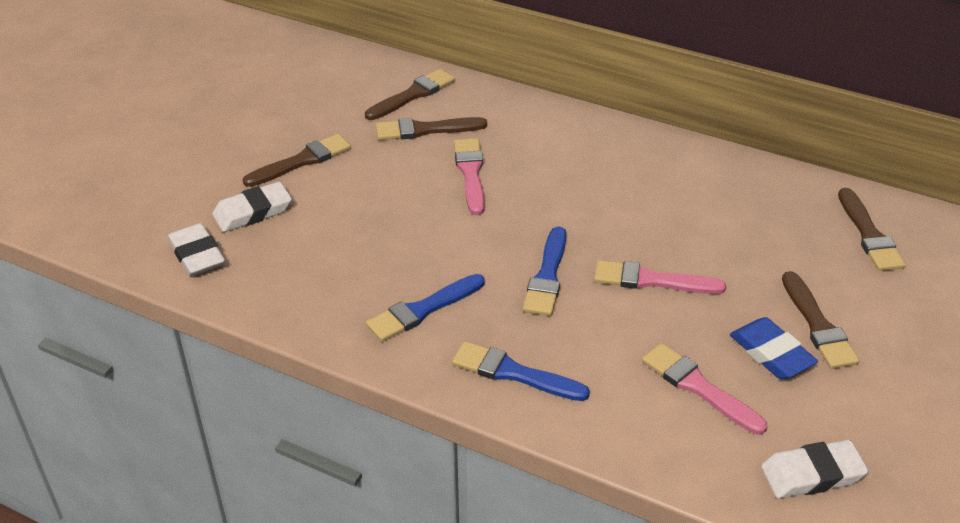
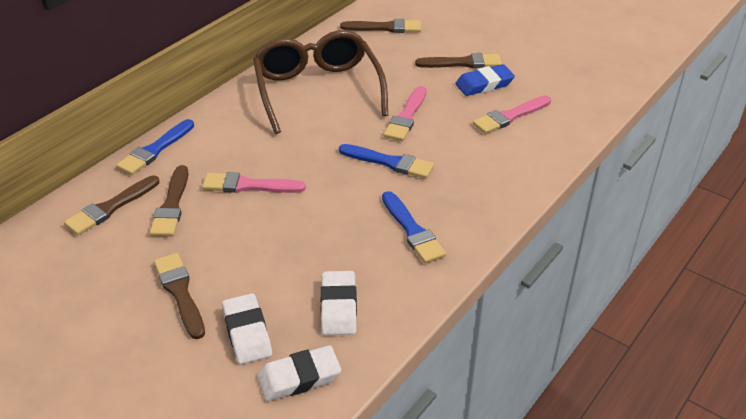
camera: 80 degrees left, 0 degrees up
(413, 95) = (110, 208): brown brush -> brown brush turned 105 degrees counterclockwise
(513, 373) = (487, 192): blue brush -> blue brush (155, 150)
(677, 194) = (317, 90): none -> brown glasses
(812, 474) = (581, 90): white eraser -> white eraser (338, 307)

